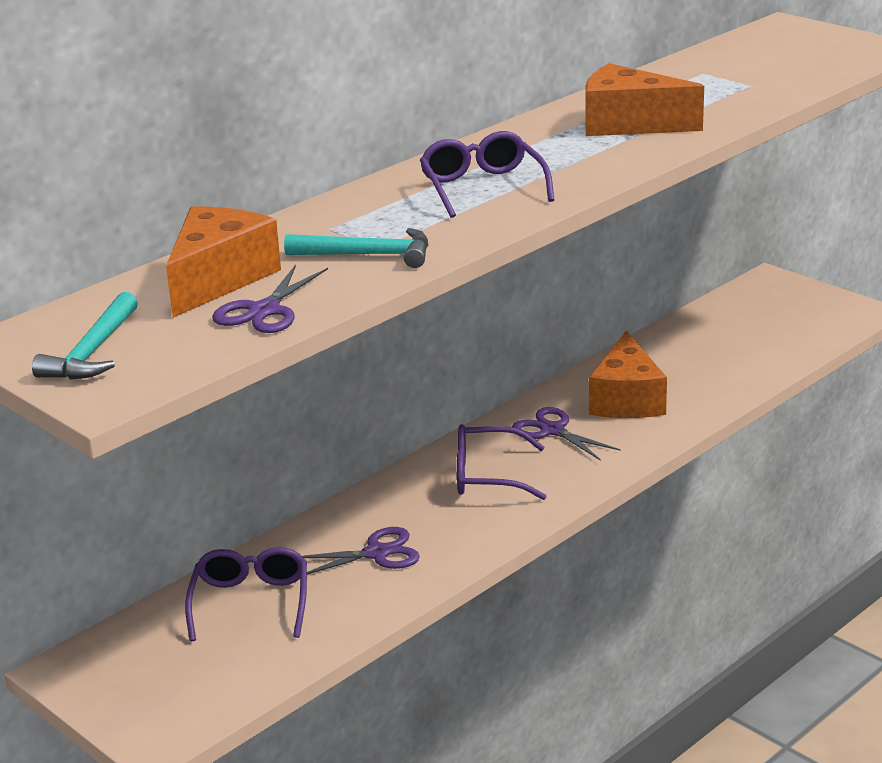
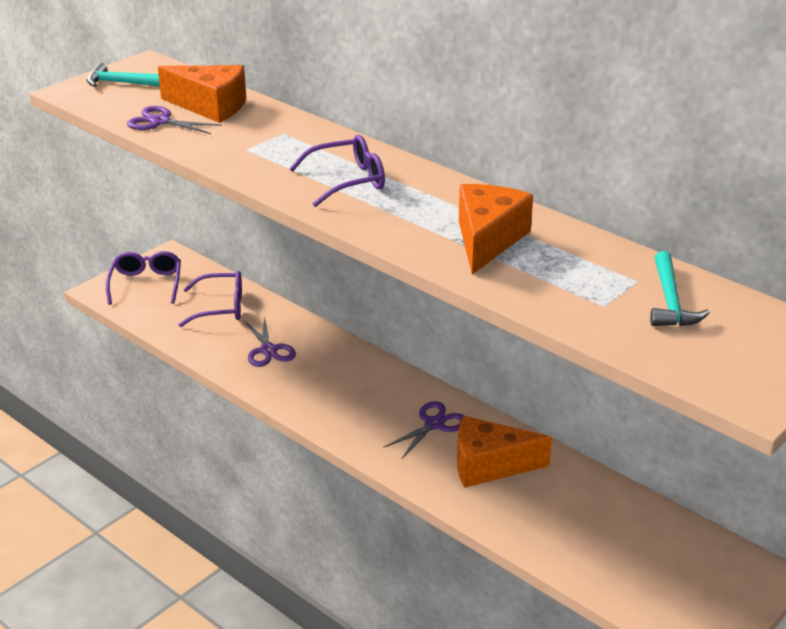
camera: 85 degrees right, 5 degrees up
(368, 255) = (234, 147): turquoise hammer -> turquoise hammer (670, 301)
(488, 476) = (365, 394): purple glasses -> purple glasses (146, 284)

